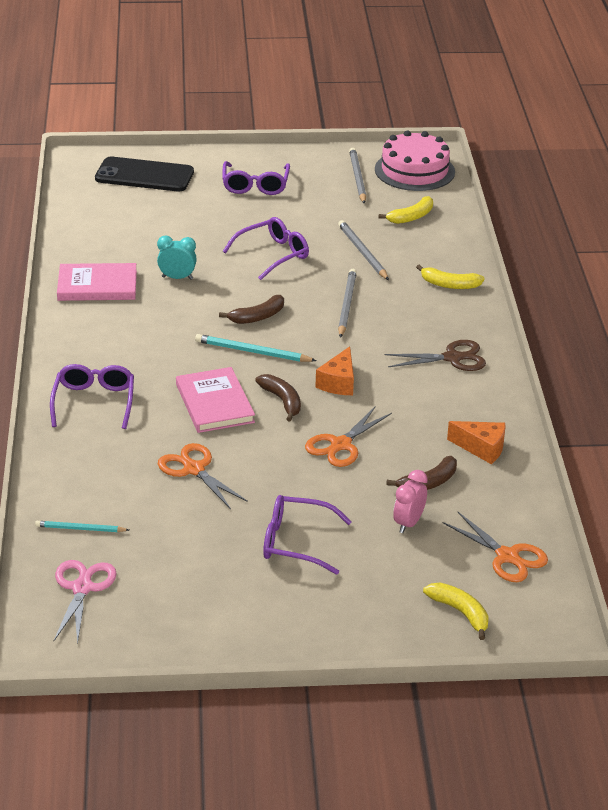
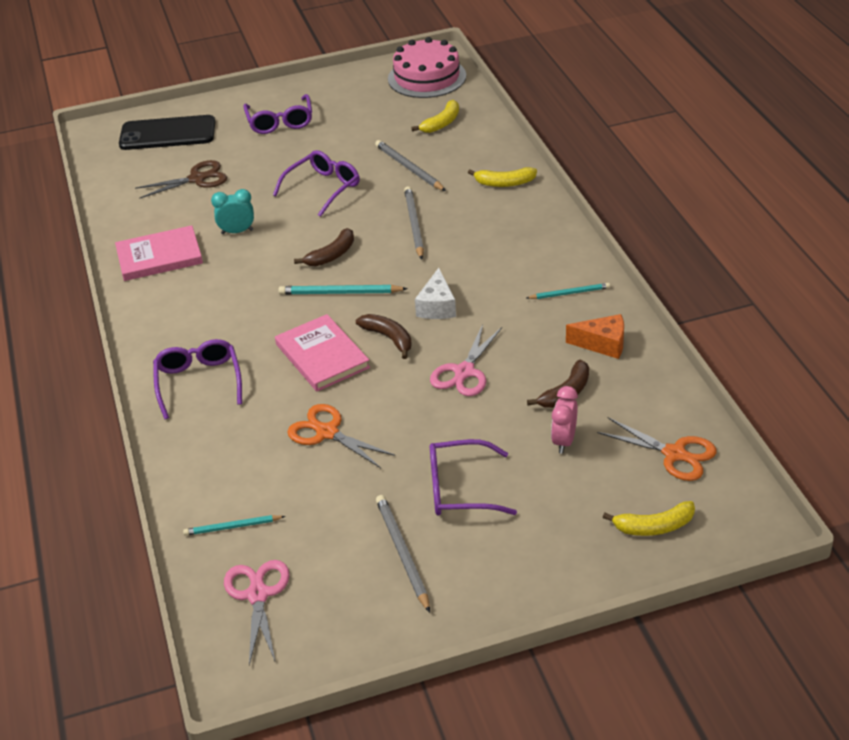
camera: 10 degrees left, 5 degrees up
(338, 383) = (437, 306): orange cheese -> white cheese
(341, 445) = (464, 372): orange scissors -> pink scissors
(357, 178) = (375, 95): grey pencil -> grey pencil (402, 554)
(452, 358) = (537, 257): brown scissors -> brown scissors (197, 179)
(460, 612) = (654, 527): yellow banana -> yellow banana turned 135 degrees clockwise
(469, 397) = (569, 293): none -> turquoise pencil

